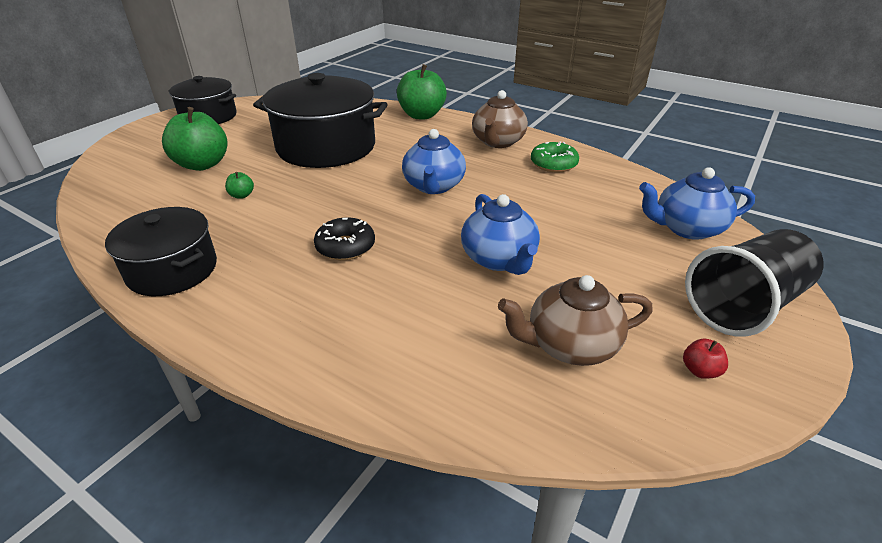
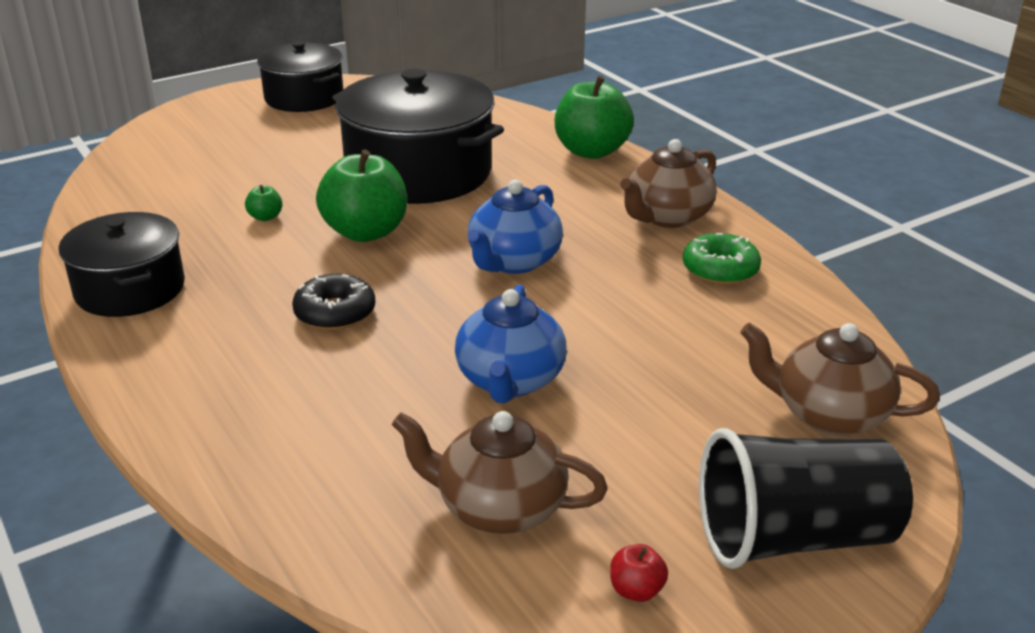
camera: 25 degrees right, 5 degrees down
(202, 164) = (250, 165): green apple -> green apple (365, 232)
(687, 228) = (829, 414): blue teapot -> brown teapot

